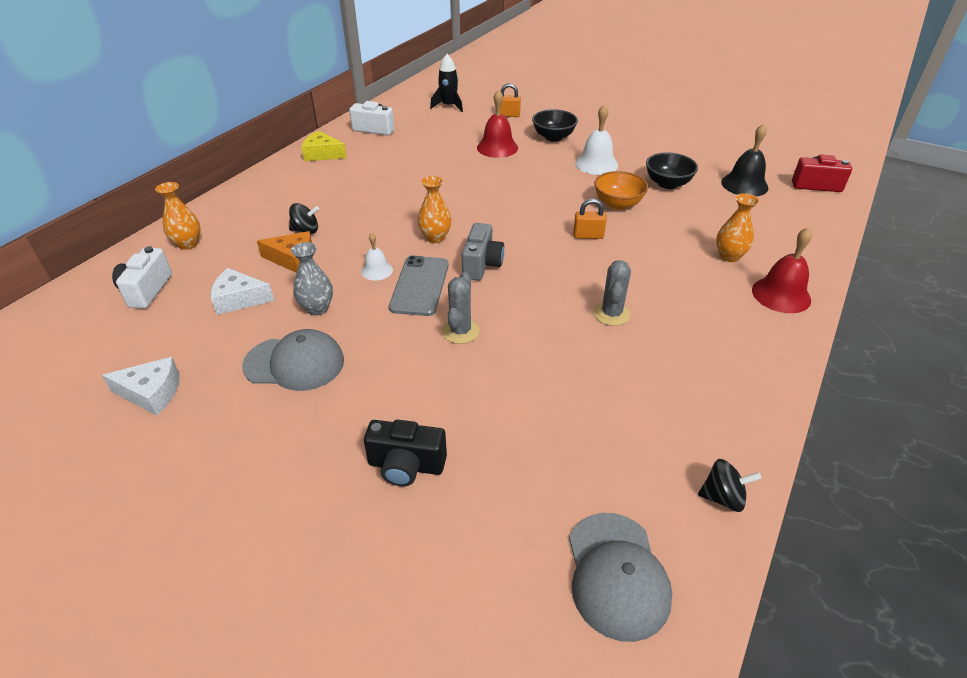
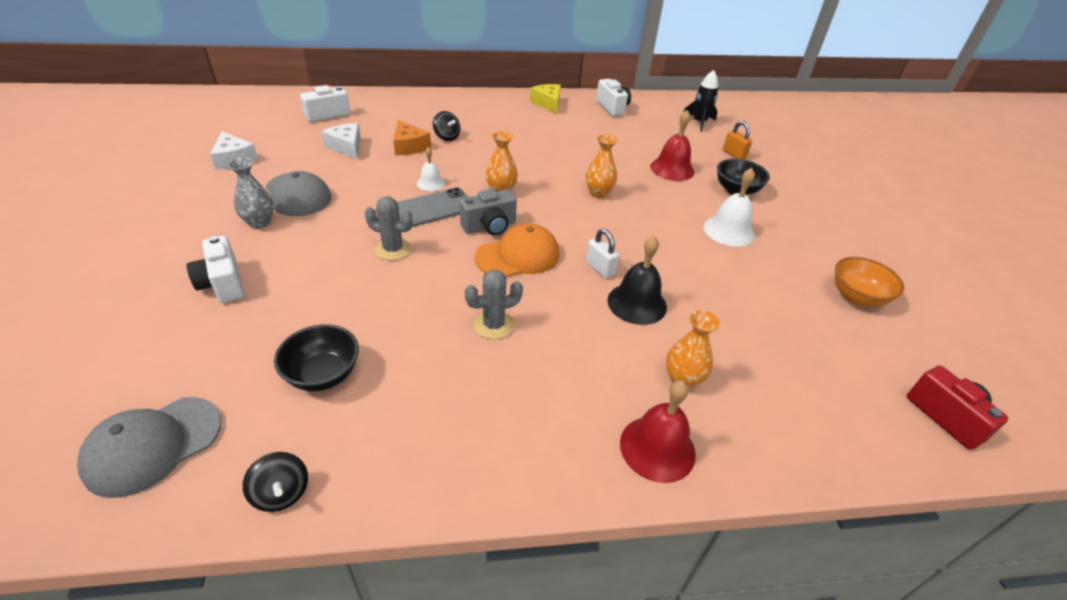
camera: 50 degrees right, 0 degrees up
(188, 244) = (386, 106): orange vase -> orange vase (598, 193)
(317, 308) = (363, 178): grey vase -> grey vase (260, 223)
(406, 465) = (223, 284): black camera -> white camera
(460, 331) = (393, 249): grey cactus -> grey cactus turned 45 degrees clockwise
(536, 267) = (518, 256): none -> orange cap
(588, 236) = (600, 268): orange padlock -> white padlock
(618, 204) = (677, 268): orange bowl -> orange bowl (857, 297)
(667, 184) = (761, 289): black bowl -> black bowl (323, 375)
(744, 185) = (847, 349): black bell -> black bell (637, 303)

